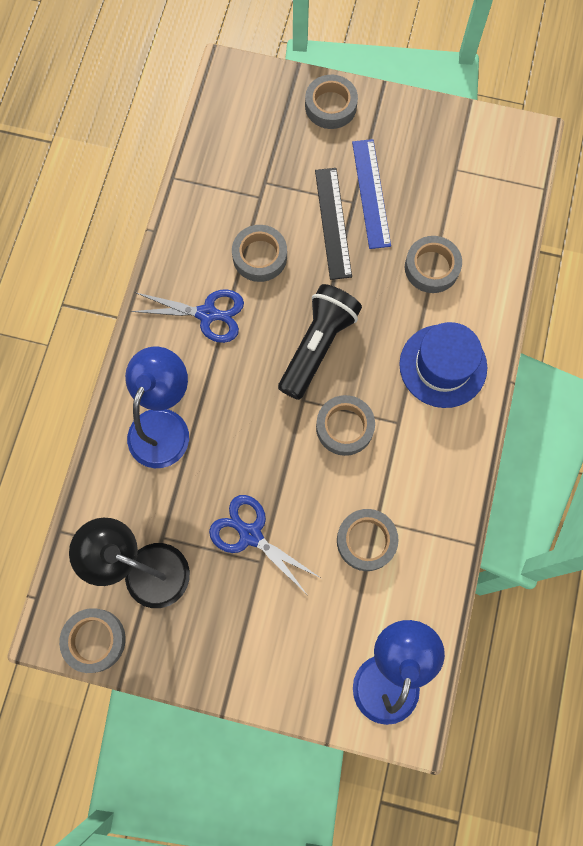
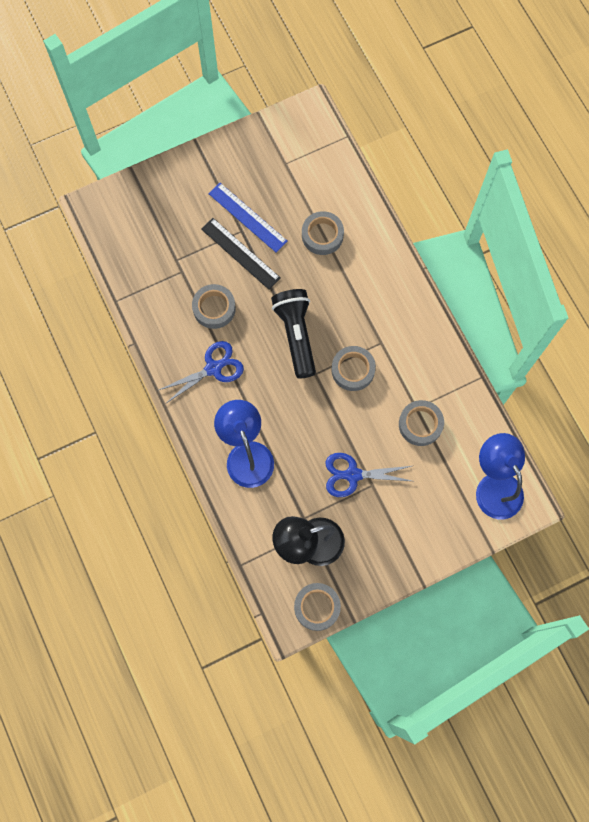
camera: 40 degrees left, 0 degrees up
(330, 106) = (175, 180): grey tape -> none
(443, 366) = (378, 289): blue hat -> none

